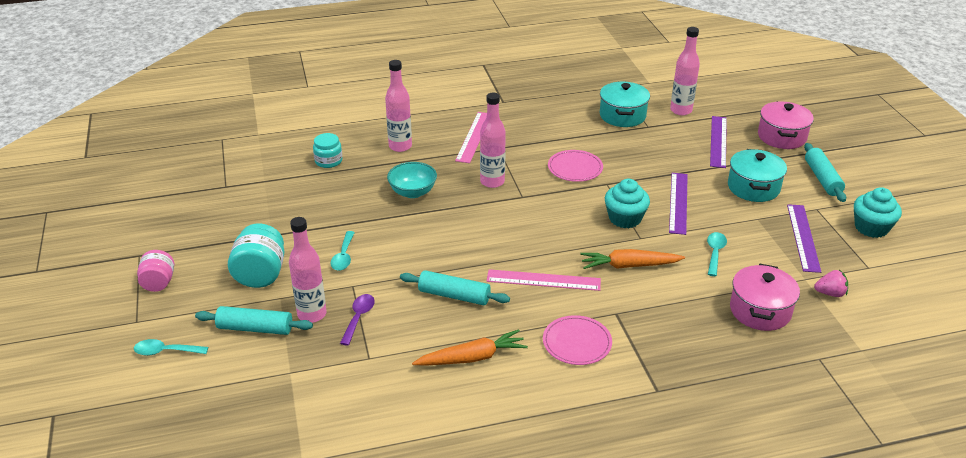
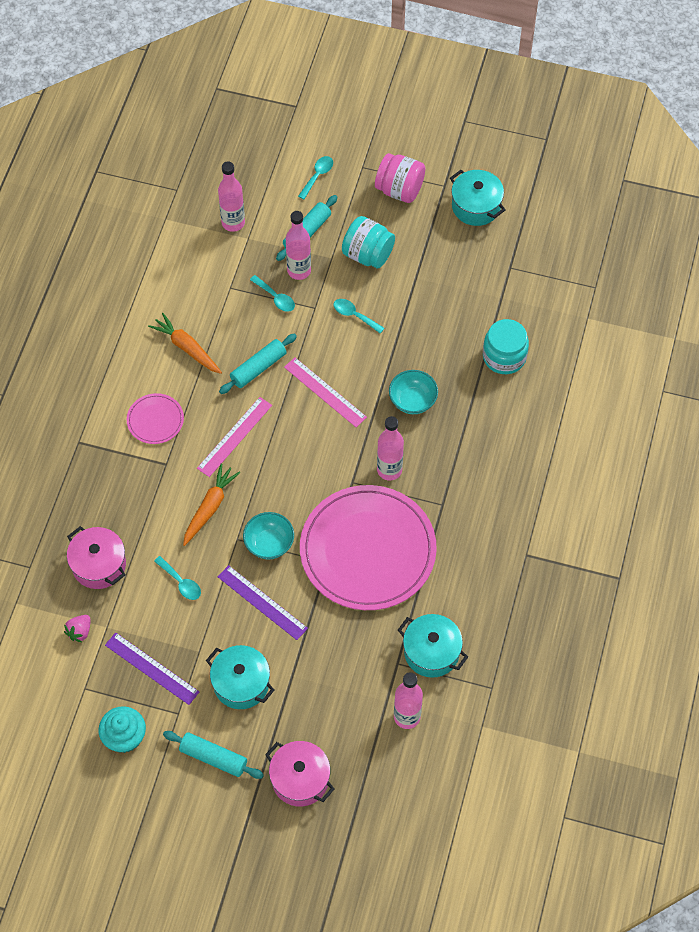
camera: 120 degrees right, 25 degrees up
(158, 227) = (476, 206): none -> turquoise pot
(159, 283) = (399, 190): pink jar -> pink jar, size x1.55
(328, 161) = (504, 356): turquoise jar -> turquoise jar, size x1.55
(358, 318) = (275, 297): purple spoon -> turquoise spoon
(400, 146) = (494, 423): pink bottle -> pink bottle (233, 223)
(472, 358) = (187, 348): orange carrot -> orange carrot turned 120 degrees clockwise
(474, 137) = (474, 493): pink ruler -> pink ruler (325, 392)
(575, 168) = (368, 550): pink plate -> pink plate, size x2.30
(625, 218) = (269, 544): turquoise cupcake -> turquoise bowl
(718, 141) = (331, 710): purple ruler -> none

